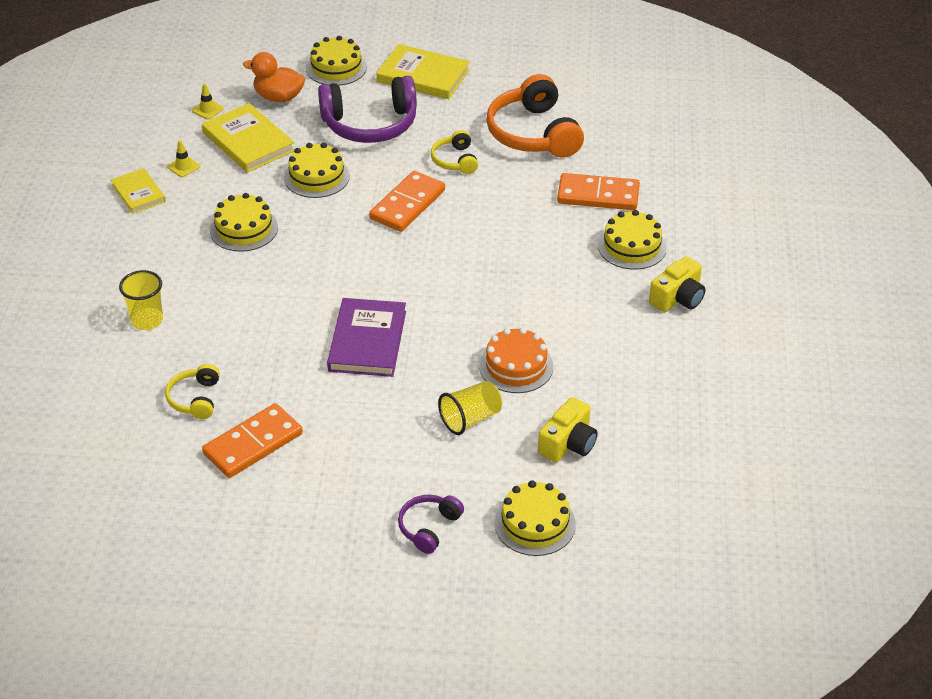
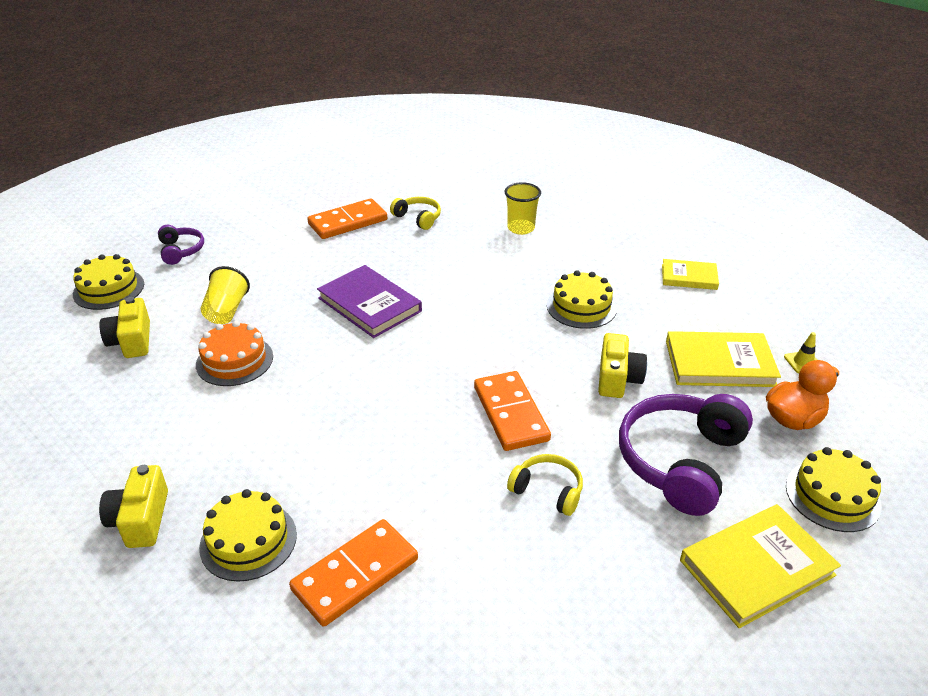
camera: 130 degrees right, 5 degrees down
(183, 167) = (709, 312): yellow traffic cone -> none
(253, 444) = (348, 222): orange domino -> orange domino turned 60 degrees clockwise
(316, 177) = (617, 378): yellow cake -> yellow camera
(533, 133) = (531, 597): orange headphones -> none

